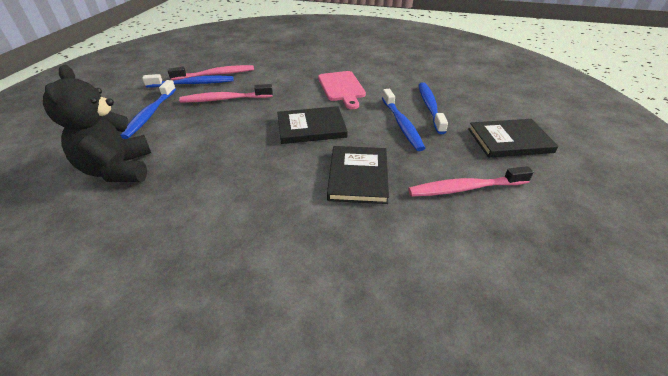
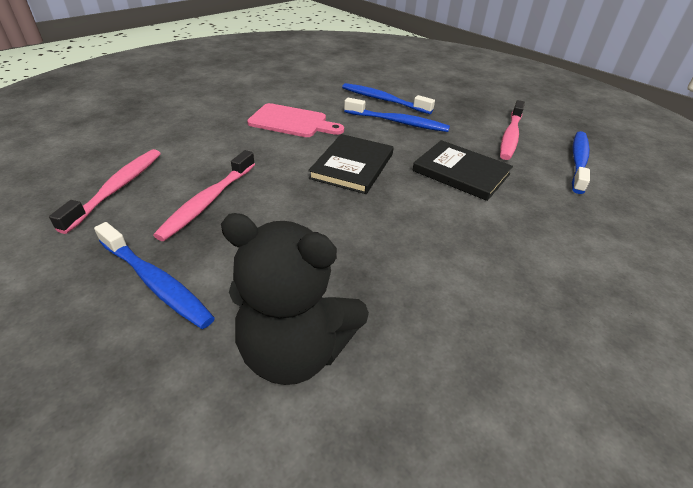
camera: 60 degrees left, 0 degrees up
(193, 84) = (115, 216): blue toothbrush -> blue toothbrush (578, 161)
(509, 140) = (463, 95): black book -> none

